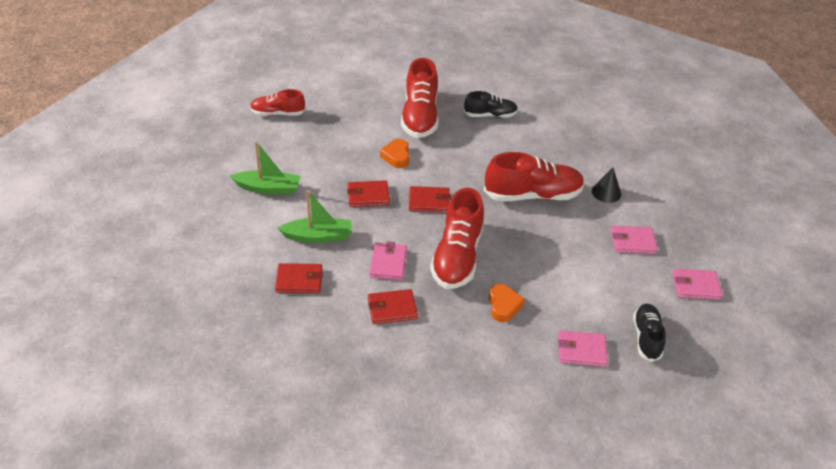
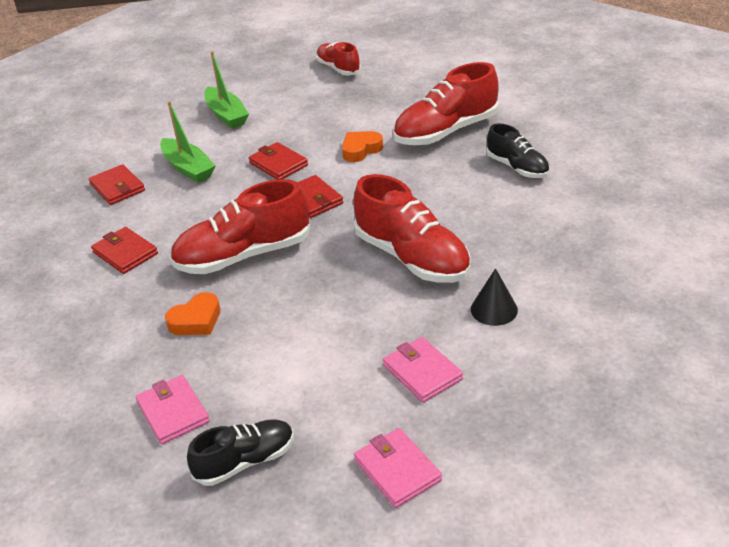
camera: 60 degrees right, 5 degrees down
(388, 263) = (190, 220): pink wallet -> none

